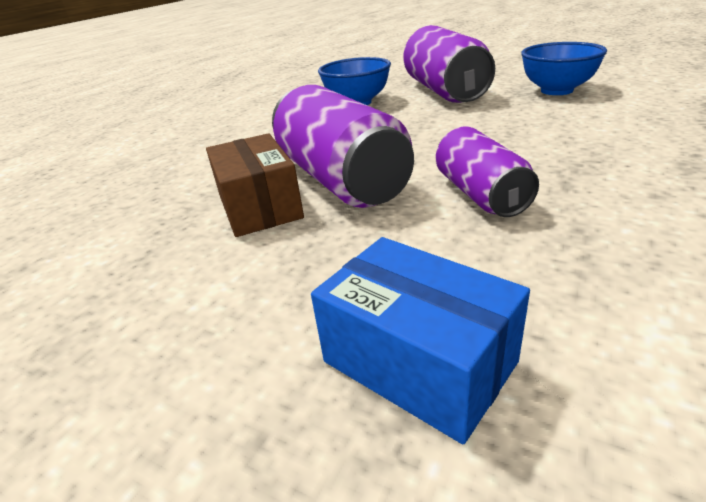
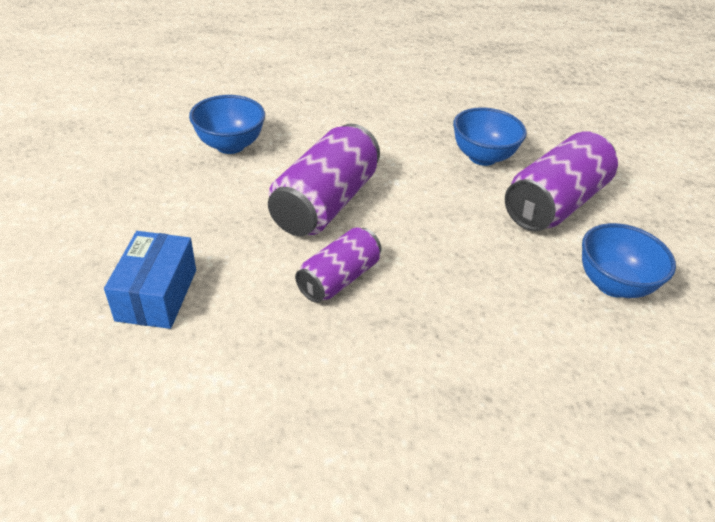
camera: 50 degrees right, 10 degrees up
(150, 221) = (230, 145): none -> blue bowl
(259, 206) = (268, 181): brown box -> none

